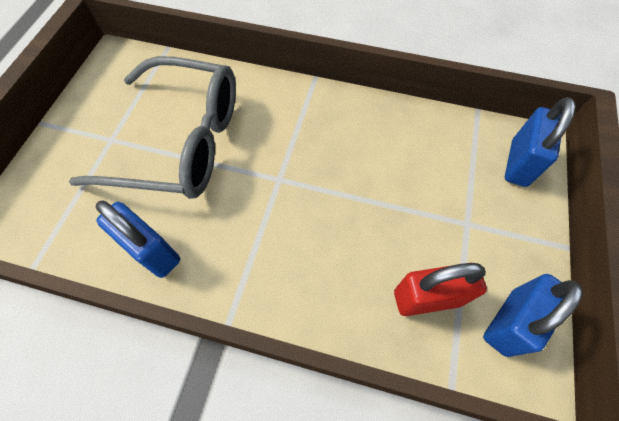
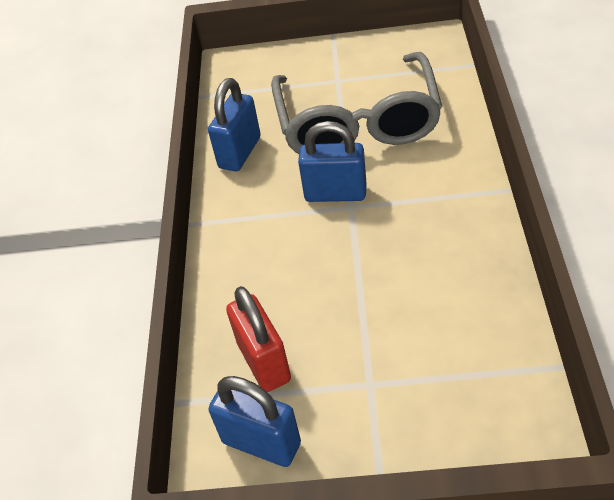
camera: 80 degrees right, 15 degrees down
(518, 163) = (489, 427): blue padlock -> blue padlock (335, 194)

